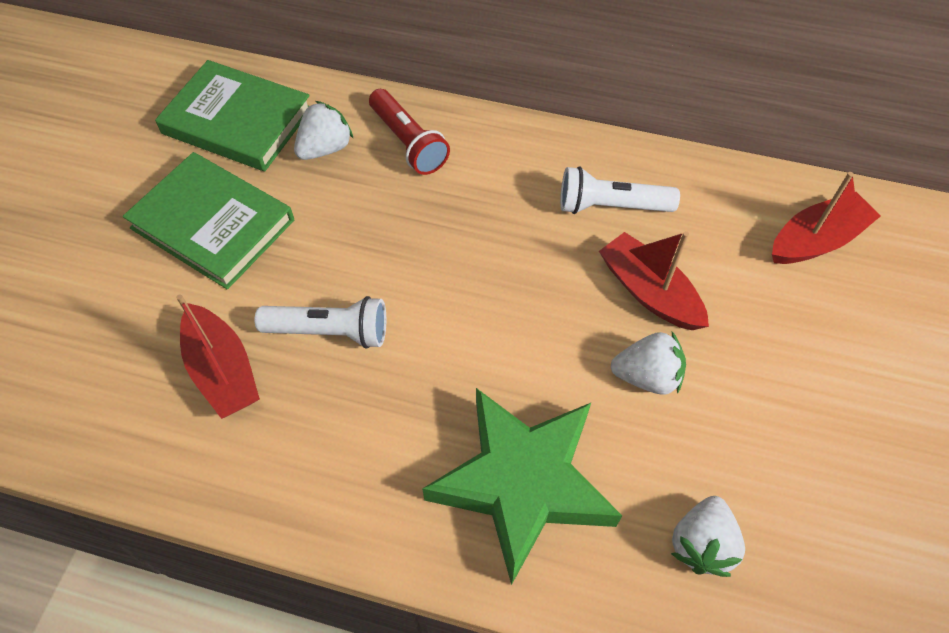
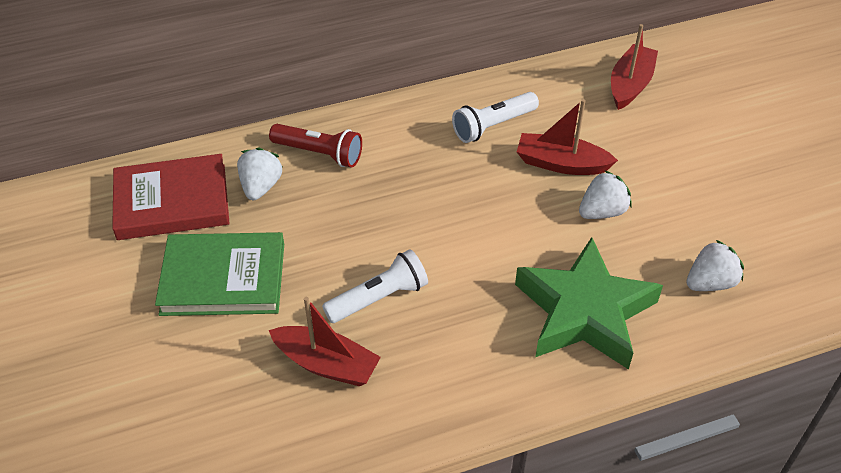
camera: 35 degrees left, 10 degrees down
(237, 121) = (172, 202): green book -> red book
(701, 544) = (710, 282): white strawberry -> white strawberry turned 105 degrees counterclockwise

